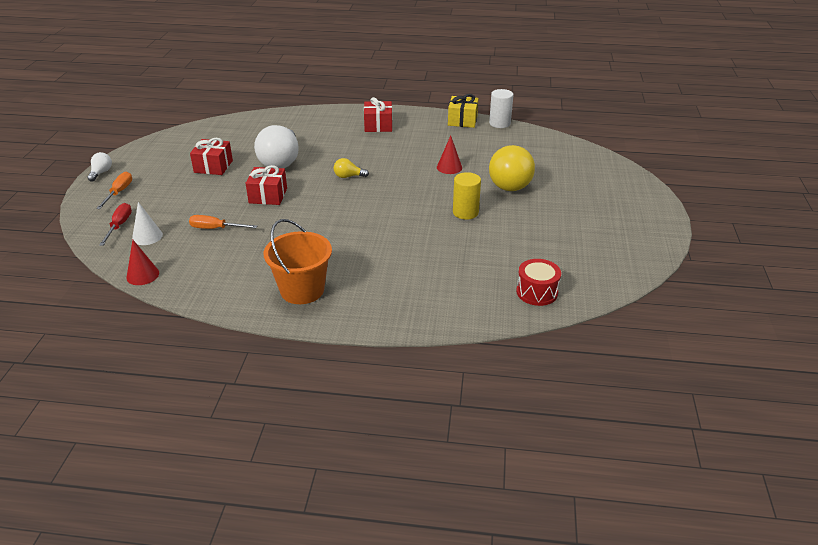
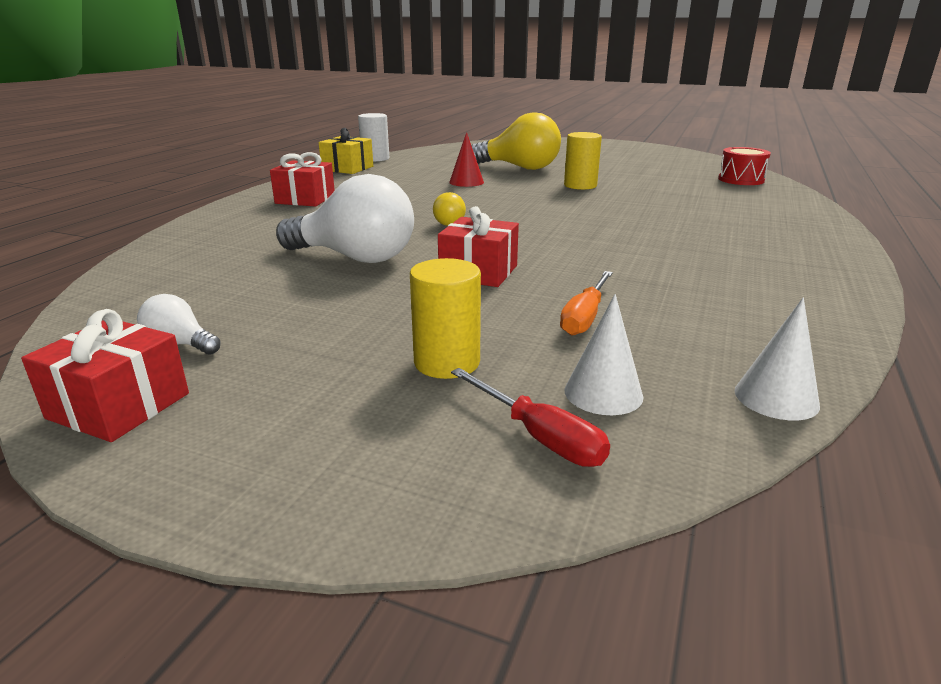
camera: 75 degrees left, 10 degrees down
(101, 173) = (165, 484): white light bulb -> white light bulb (180, 344)
(119, 192) = (340, 442): orange screwdriver -> none
(119, 226) = (539, 437): red screwdriver -> red screwdriver turned 150 degrees counterclockwise
(142, 275) = (776, 397): red cone -> white cone
(171, 202) = (447, 362): none -> yellow cylinder
(213, 166) = (313, 313): red gift -> red gift (119, 406)
(302, 290) = (776, 264): orange bucket -> none

